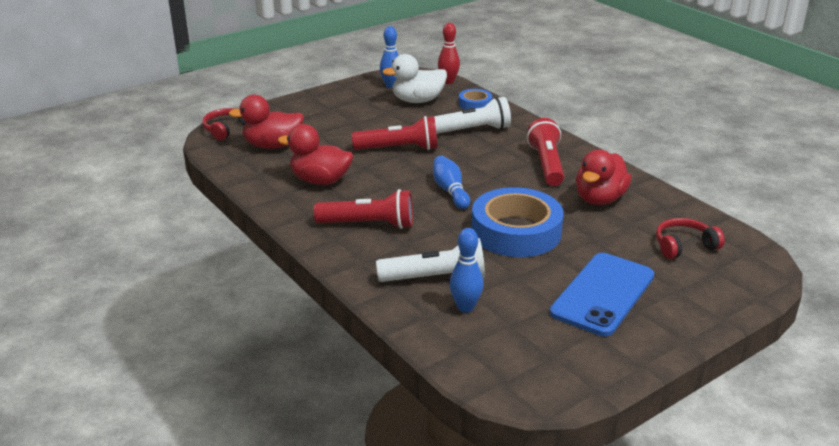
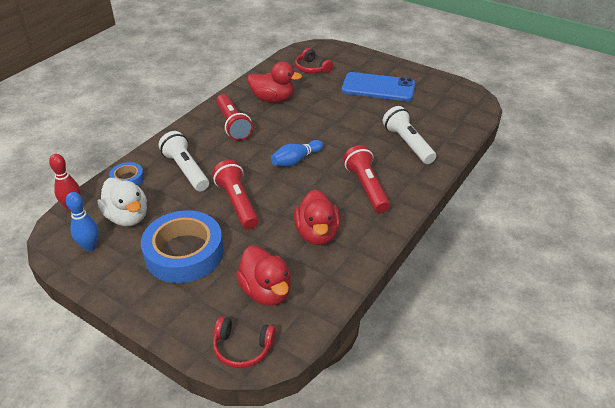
camera: 110 degrees left, 10 degrees up
(465, 307) = (426, 127): blue bowling pin -> none
(516, 231) = (333, 123): blue tape -> blue tape (184, 253)
(546, 164) = (233, 125): red flashlight -> red flashlight turned 90 degrees counterclockwise

